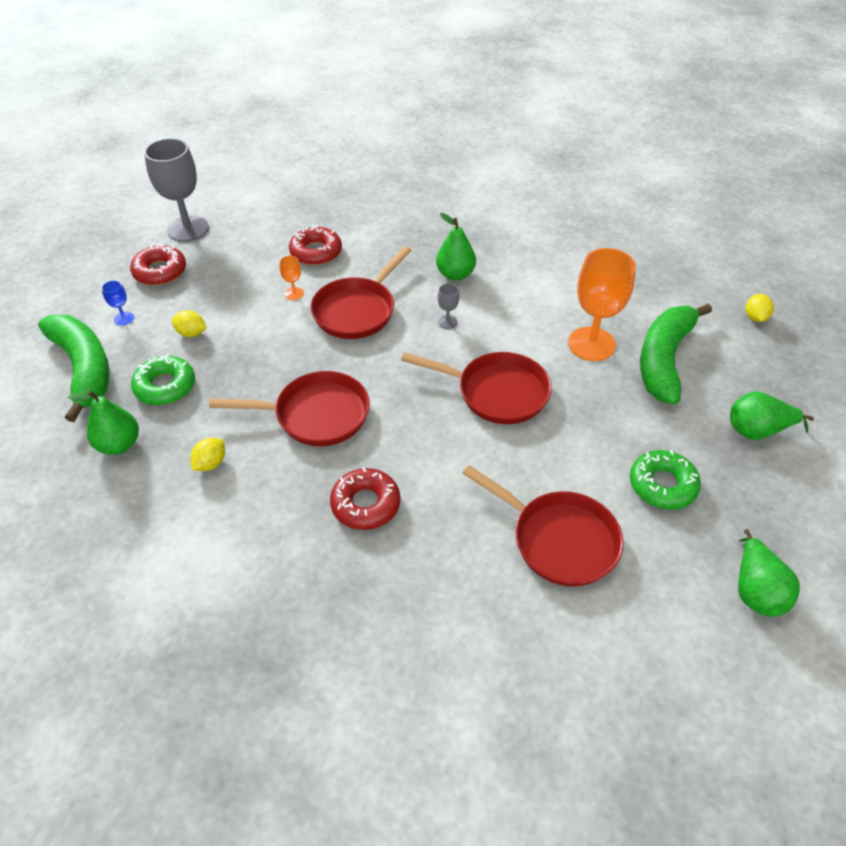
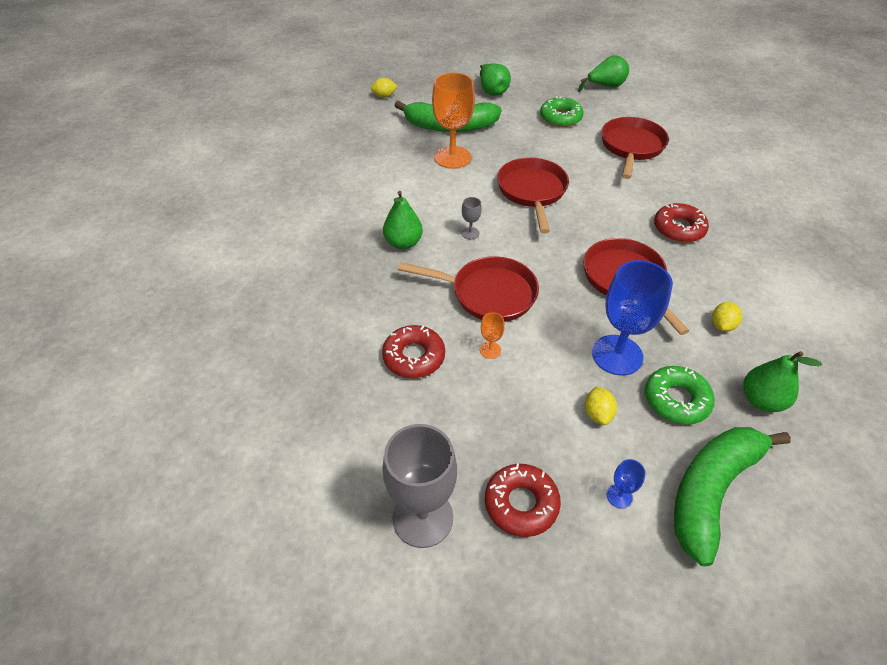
camera: 110 degrees left, 0 degrees up
(211, 463) = (722, 325): yellow lemon -> yellow lemon turned 75 degrees counterclockwise
(234, 368) = (617, 355): none -> blue goblet

